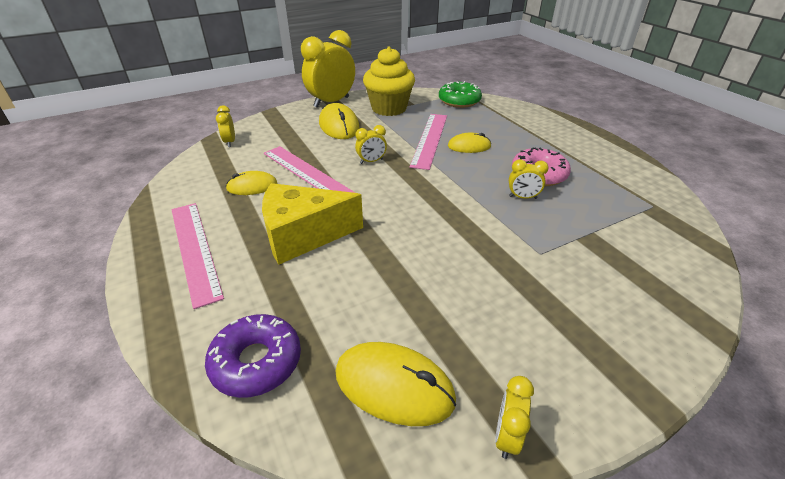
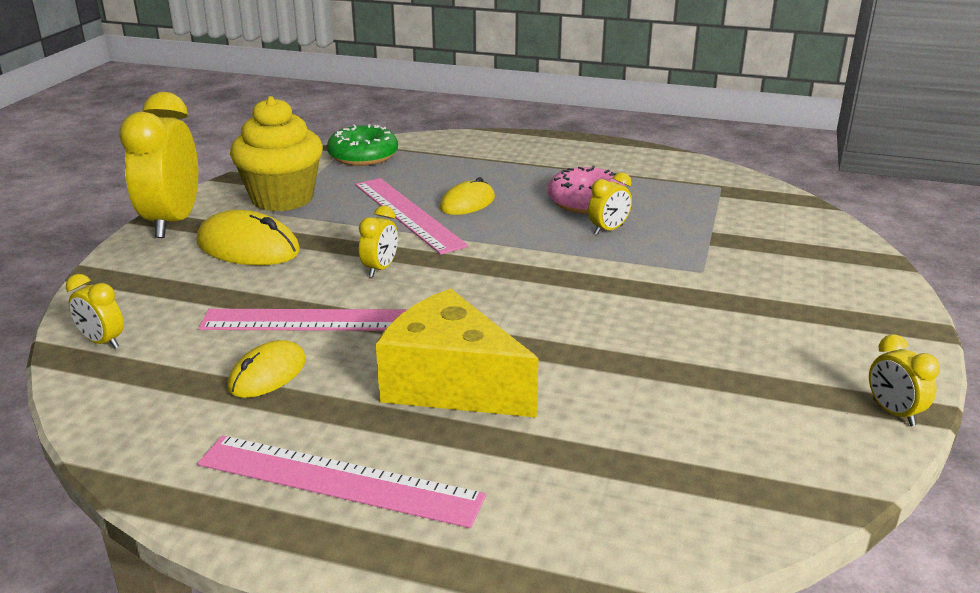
camera: 45 degrees left, 10 degrees down
(256, 362) = (632, 515): purple donut -> none
(303, 235) = (451, 384): yellow cheese -> yellow cheese turned 90 degrees clockwise
(394, 386) = (773, 441): yellow mouse -> none

